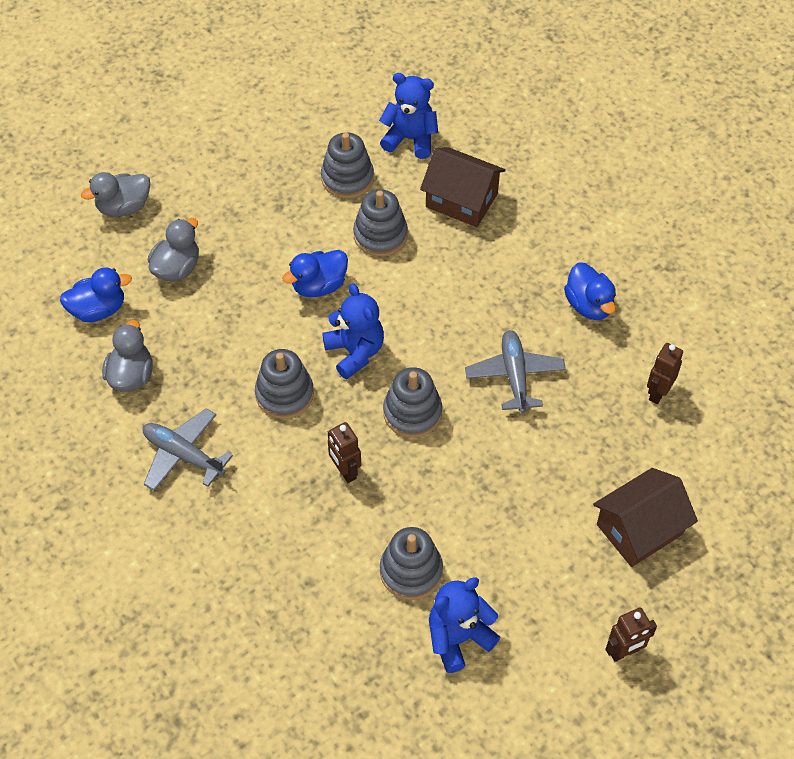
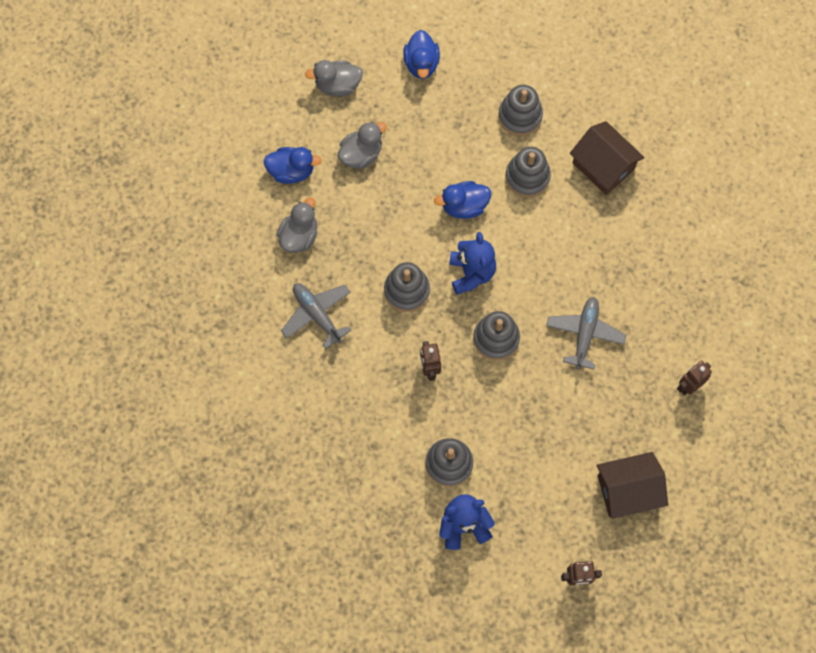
camera: 20 degrees right, 15 degrees up
(410, 139) = (583, 95): blue teddy bear -> none
(589, 305) = (666, 294): blue duck -> blue duck (421, 64)

